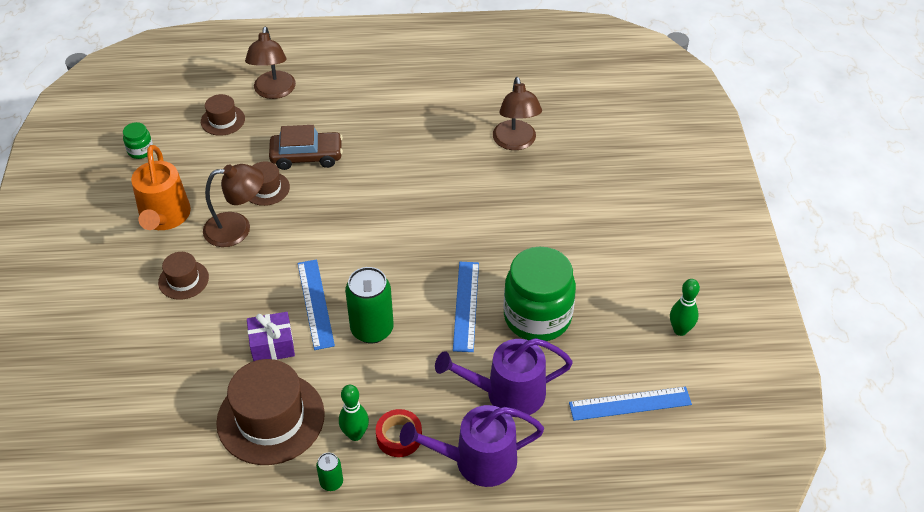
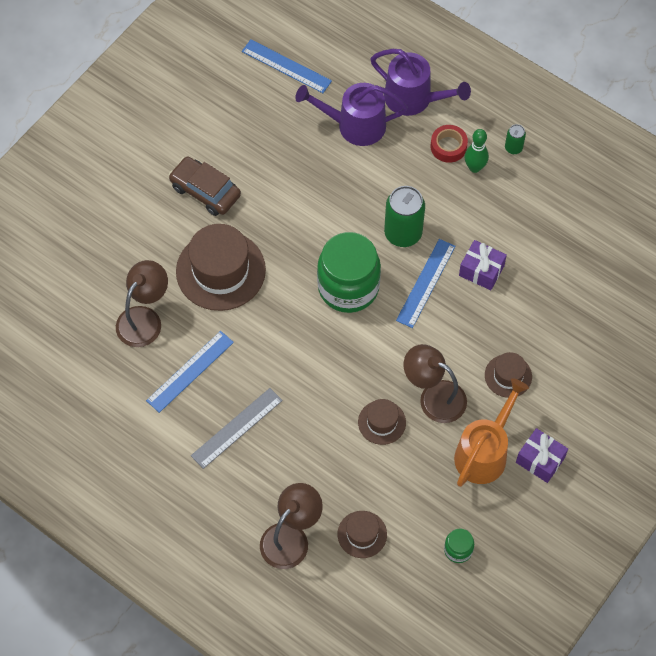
camera: 140 degrees left, 15 degrees up
(112, 239) = (540, 460): none -> purple gift
(270, 418) = (521, 217): brown hat -> brown hat (220, 270)
(307, 156) = (322, 433): brown car -> brown car (205, 191)
(374, 123) = (237, 428): none -> grey ruler
(466, 306) = (322, 204): blue ruler -> blue ruler (190, 371)
(507, 393) = (355, 125): purple watering can -> purple watering can turned 150 degrees clockwise
(537, 317) = (283, 161): green jar -> green jar (348, 287)
(680, 330) = (201, 86): green bowling pin -> none

